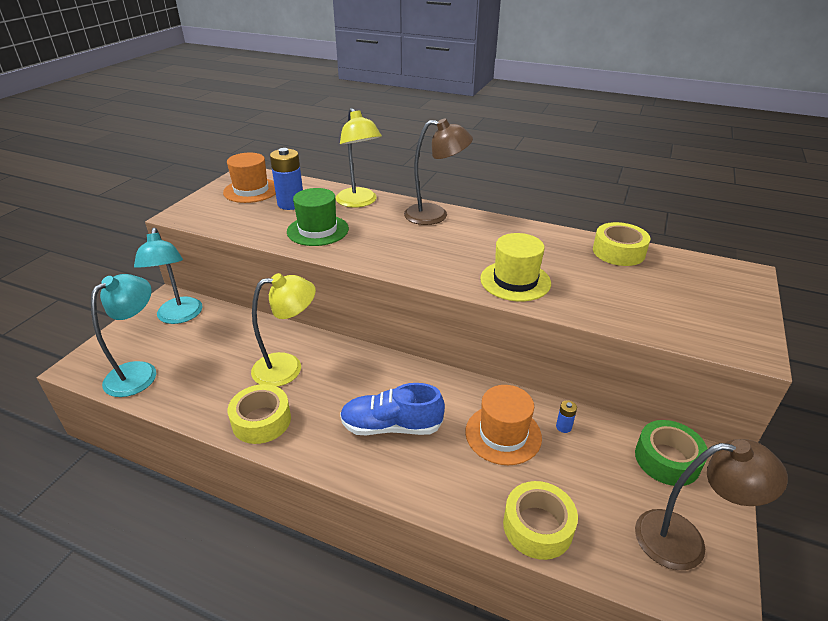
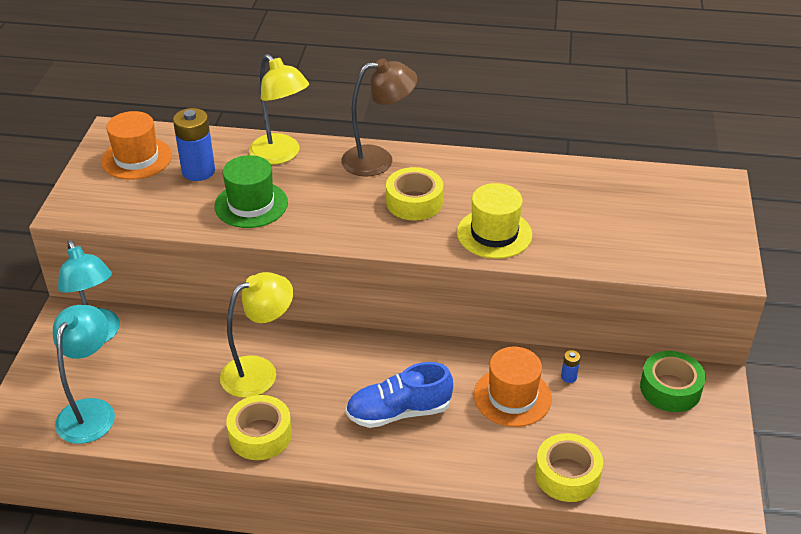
camera: 15 degrees left, 5 degrees up
(618, 252) = (591, 178): yellow tape -> yellow tape (414, 202)
(684, 540) = (695, 458): brown lamp -> none

